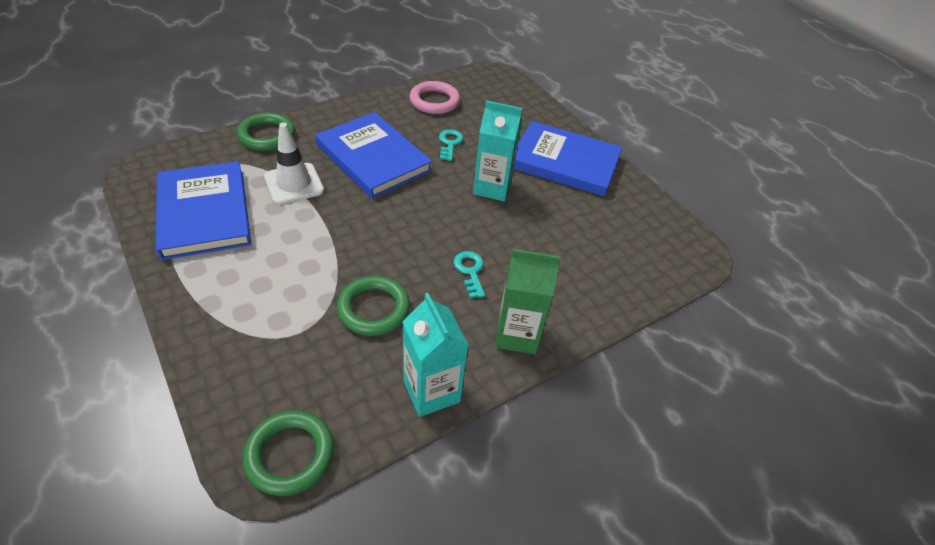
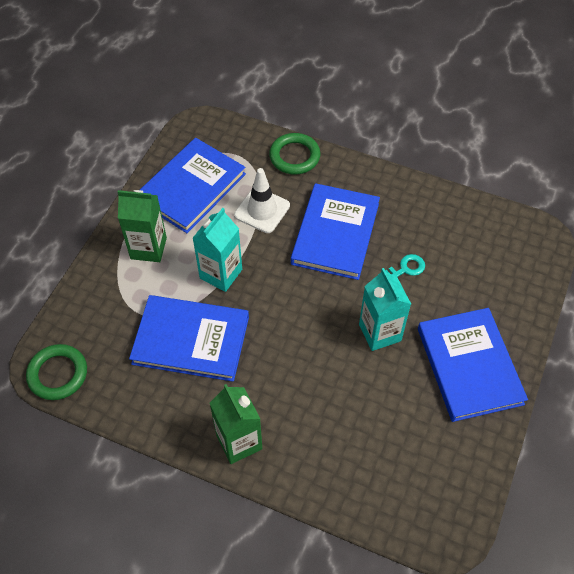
camera: 60 degrees right, 10 degrees up
(229, 282) = (148, 248): none -> green carton
(373, 309) = (191, 340): green ring -> blue book
(431, 391) = (152, 418): turquoise carton -> turquoise carton (221, 274)
(434, 101) = (450, 222): pink ring -> none
(470, 271) = (274, 374): turquoise key -> none

